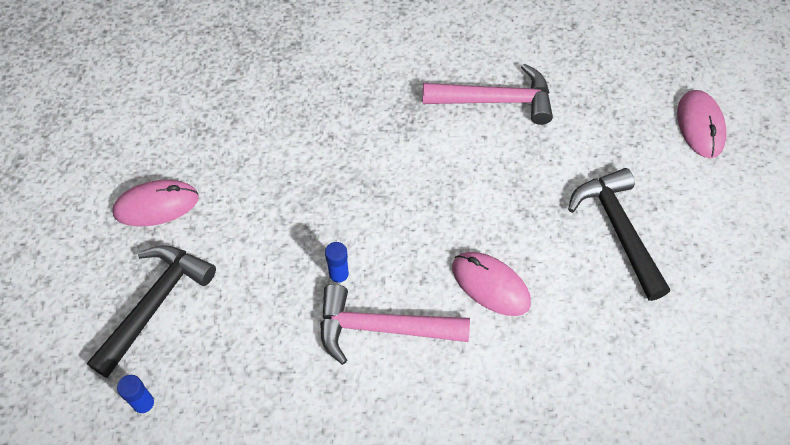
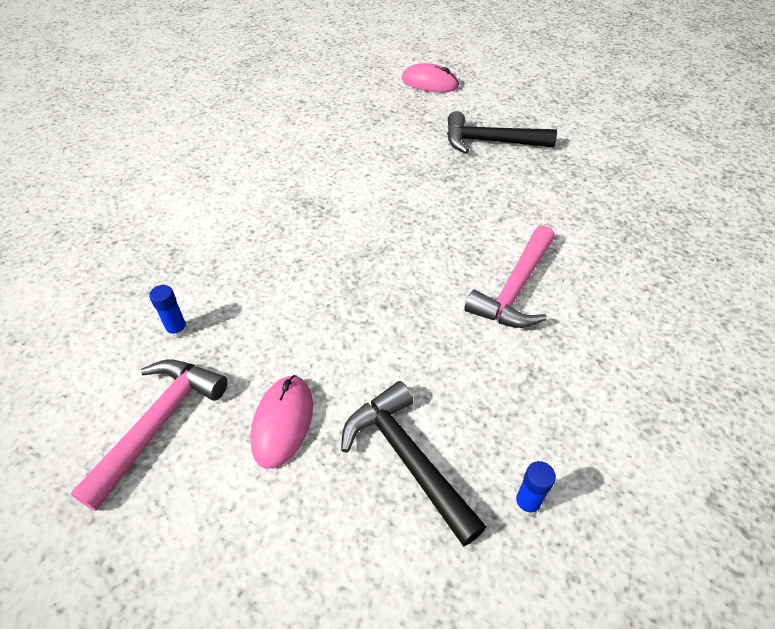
camera: 65 degrees left, 10 degrees down
(339, 276) = (451, 300): blue glue stick -> blue glue stick (177, 330)
(490, 285) = (504, 215): pink mouse -> none
(496, 101) = (339, 157): pink hammer -> pink hammer (159, 423)

